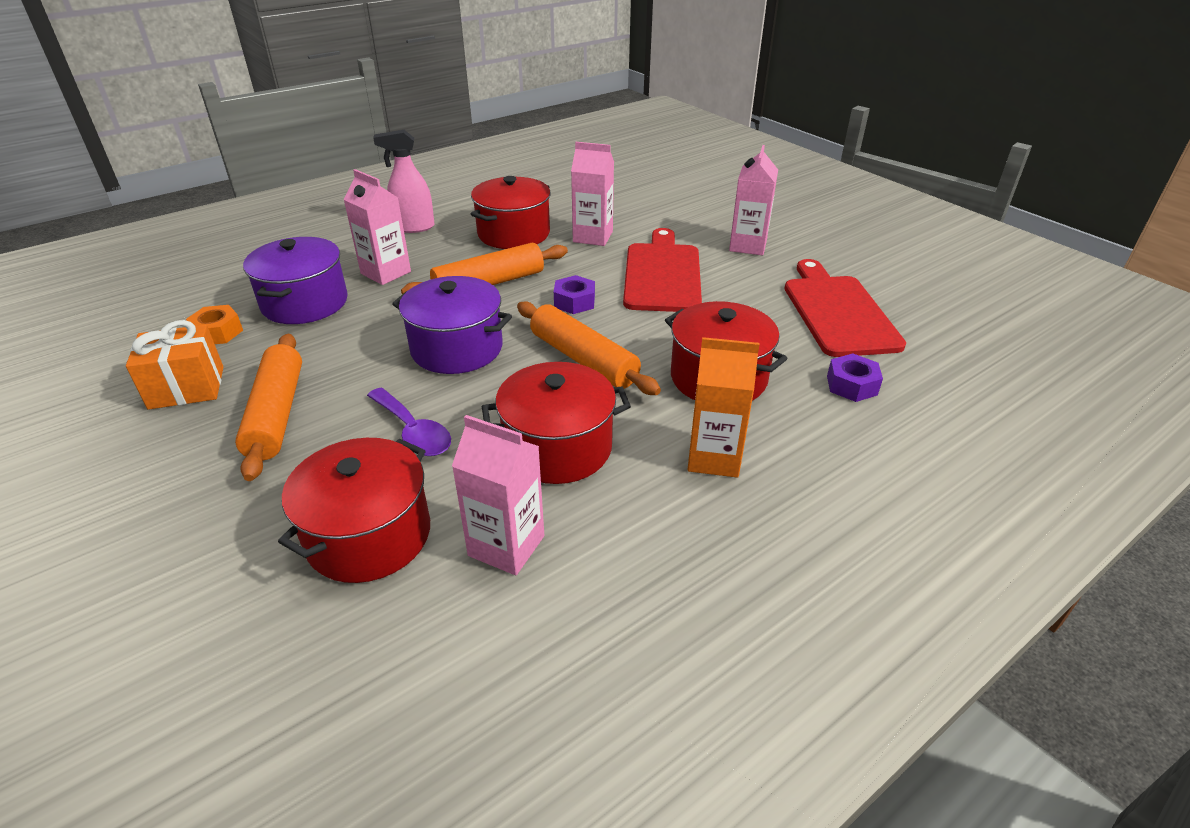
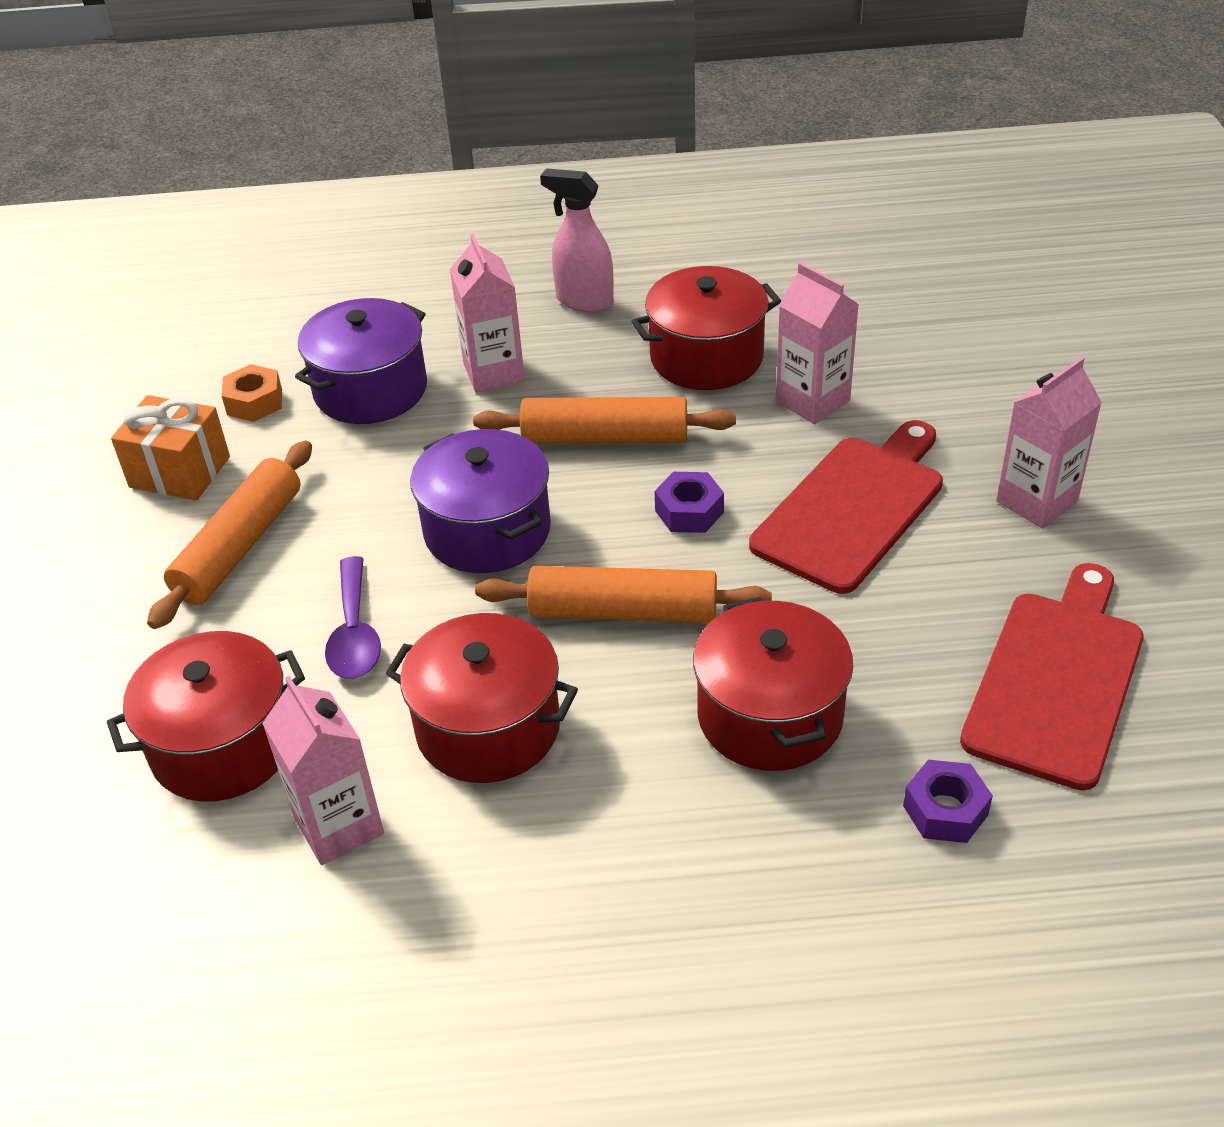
camera: 35 degrees right, 5 degrees up
(583, 359) = (623, 611): orange rolling pin -> orange rolling pin turned 75 degrees counterclockwise
(714, 457) = (654, 829): orange carton -> none

